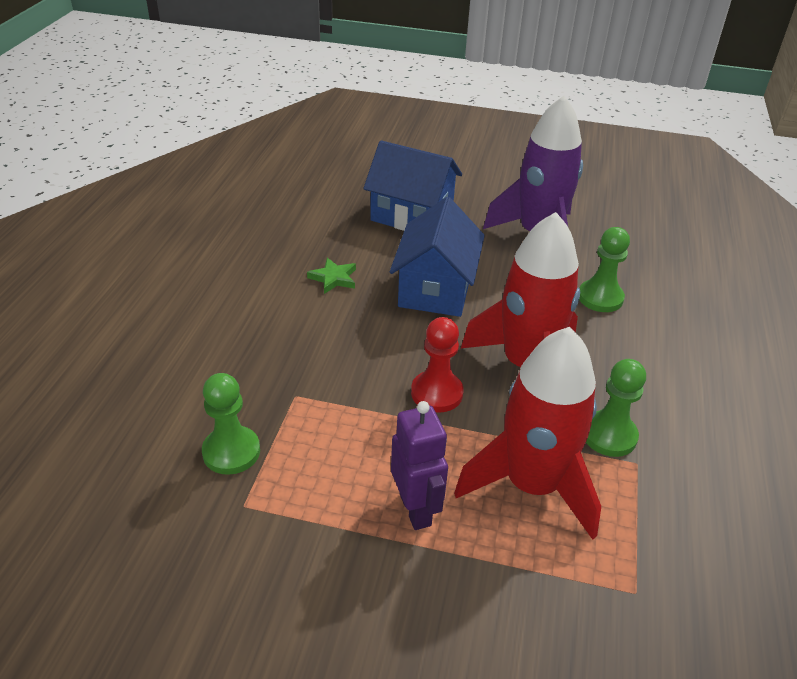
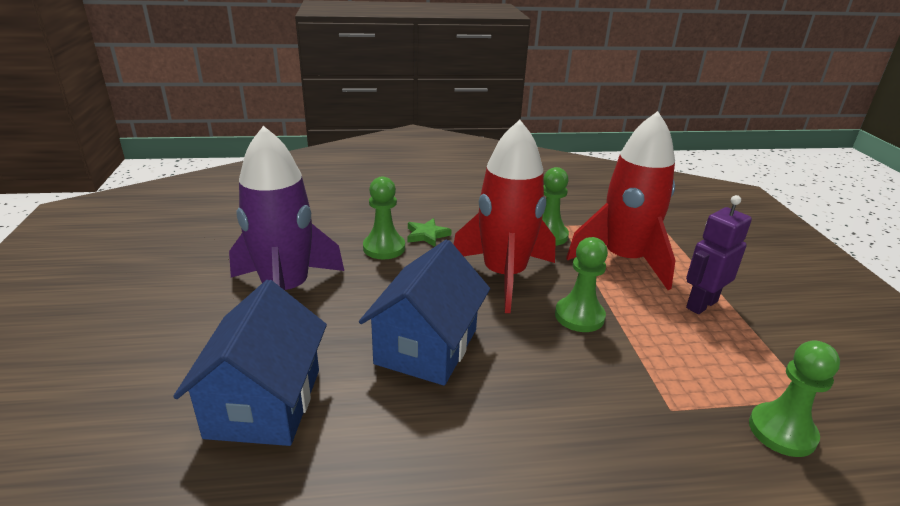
camera: 110 degrees left, 10 degrees down
(333, 278) = (456, 443): green star -> green star (427, 235)
(435, 289) = (426, 346): blue house -> blue house turned 60 degrees counterclockwise
(436, 393) = (579, 316): red pawn -> green pawn

